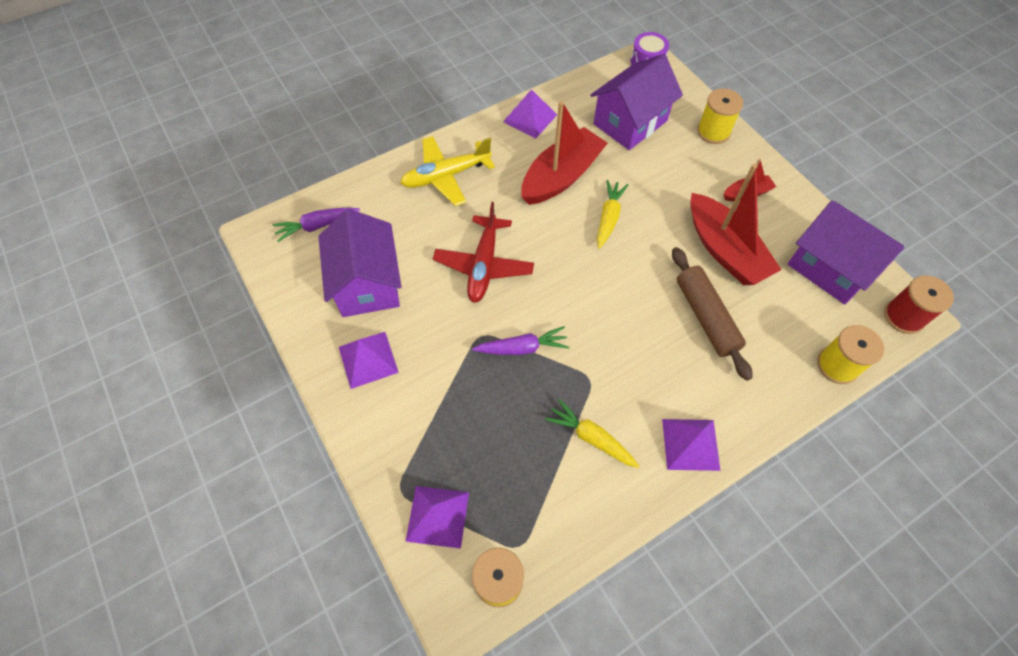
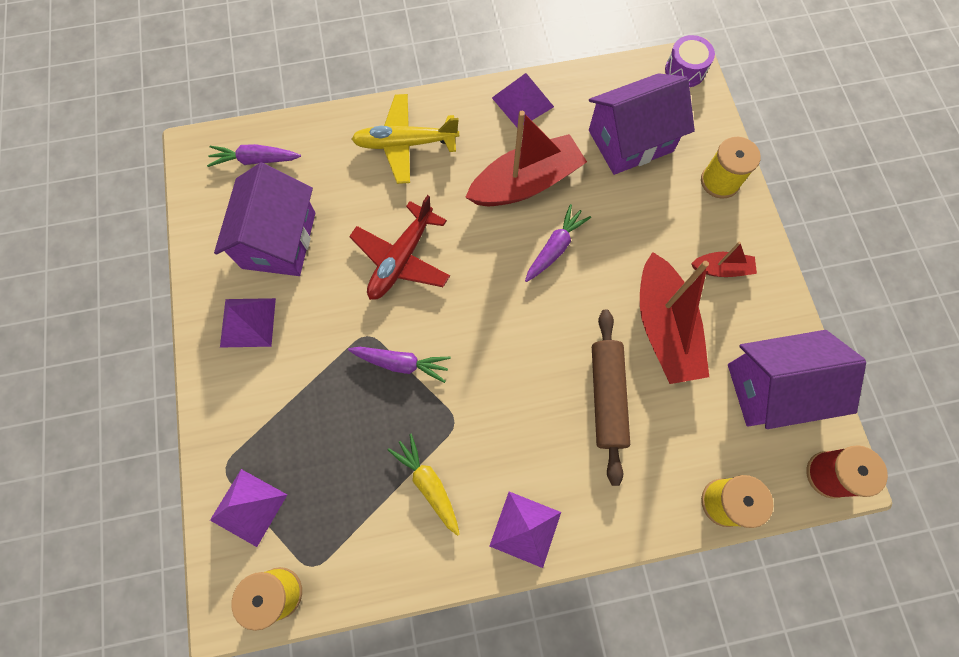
camera: 20 degrees right, 10 degrees up
(608, 217) = (555, 247): yellow carrot -> purple carrot
(830, 268) = (773, 388): purple house -> purple house turned 75 degrees counterclockwise

